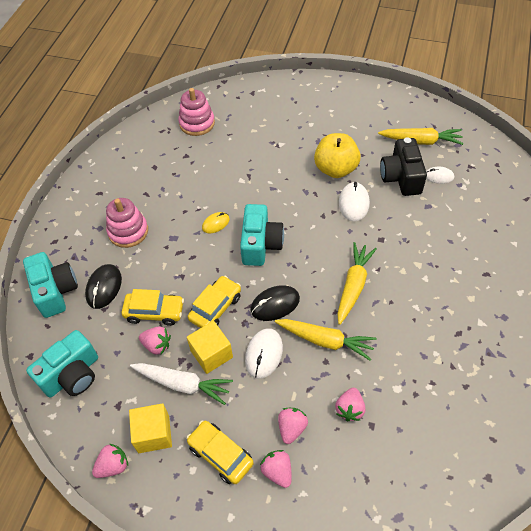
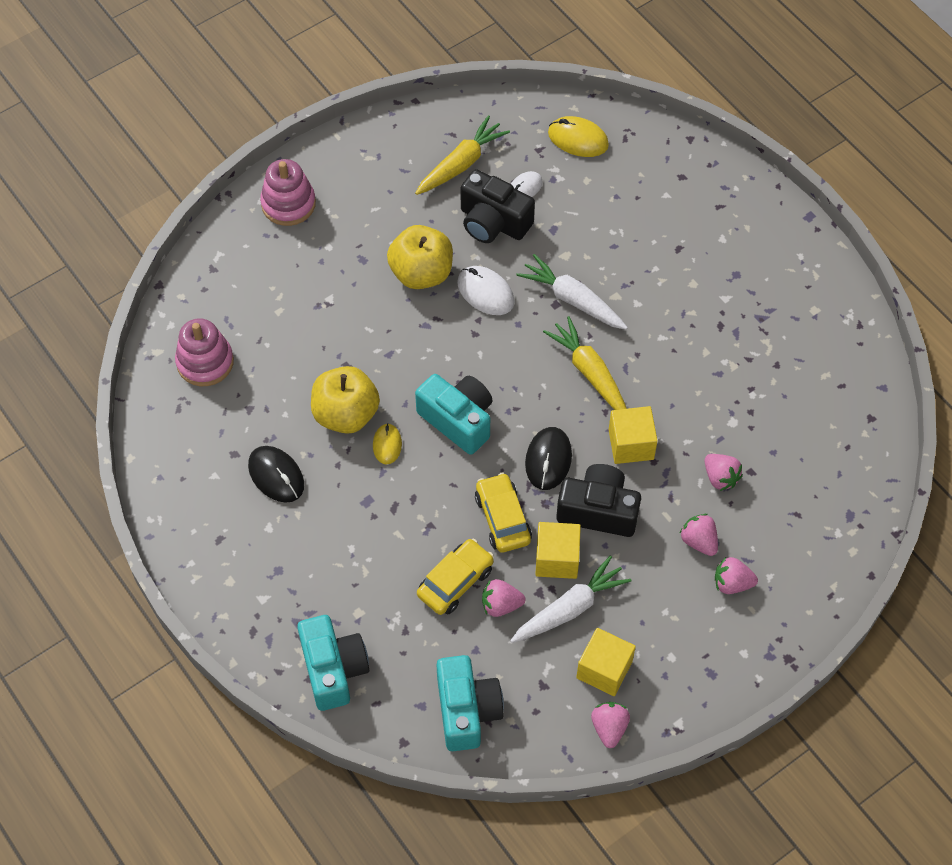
camera: 55 degrees left, 5 degrees up
(55, 291) = (333, 669): turquoise camera -> turquoise camera turned 60 degrees clockwise
(104, 287) = (374, 614): black mouse -> black mouse (276, 475)
(128, 231) = (313, 542): pink stacking toy -> pink stacking toy (288, 204)
(157, 345) = (501, 605): pink strawberry -> pink strawberry turned 150 degrees counterclockwise
(218, 194) = (346, 414): none -> yellow apple
(220, 455) = (676, 622): yellow car -> none
(263, 354) = (598, 510): white mouse -> black camera
(325, 341) = (631, 444): yellow carrot -> yellow cube
(392, 245) = (572, 299): none -> white carrot
(498, 178) = (578, 139): none -> yellow mouse

